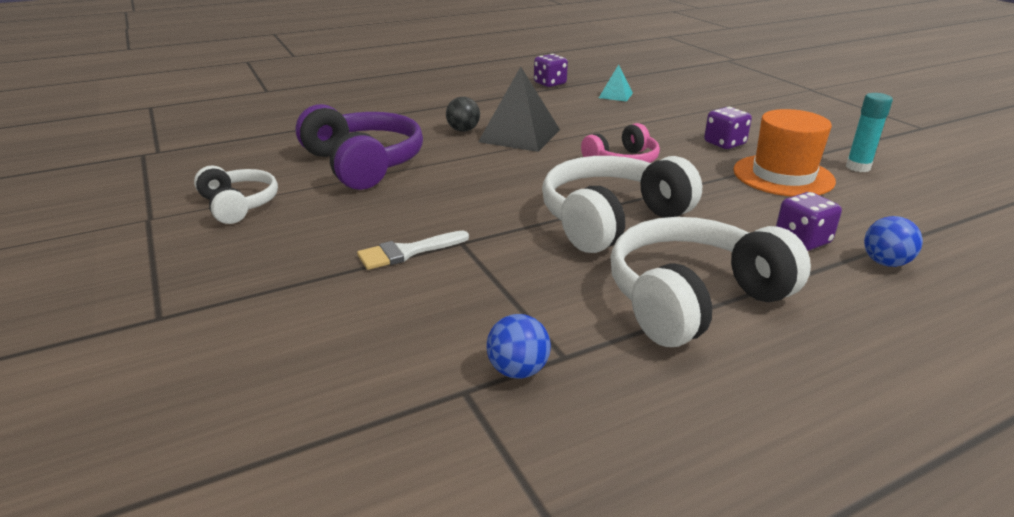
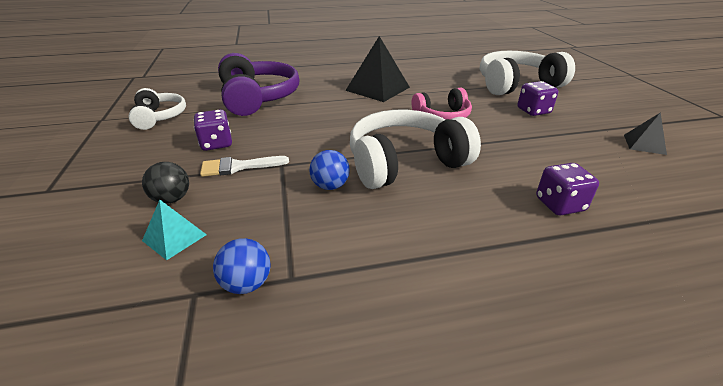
camera: 15 degrees right, 5 degrees up
(463, 130) = (341, 81): black ball -> black ball (172, 199)
(550, 83) = (423, 54): purple dice -> purple dice (216, 144)
(615, 95) = (467, 66): turquoise pyramid -> turquoise pyramid (174, 237)
(692, 299) = (431, 244): white headphones -> white headphones (516, 85)
(783, 176) = (571, 143): orange hat -> none
(858, 167) = (644, 144): turquoise glue stick -> black pyramid
(885, 262) = (632, 239): blue ball -> blue ball (330, 186)

